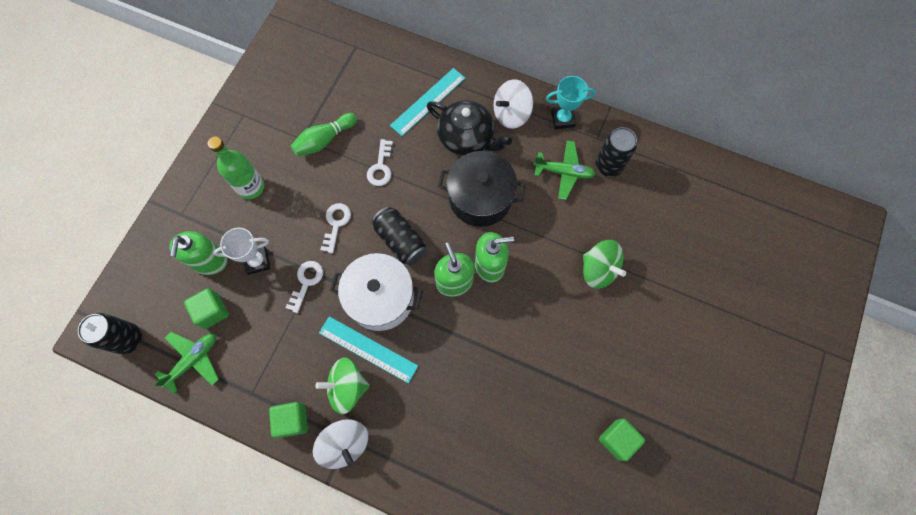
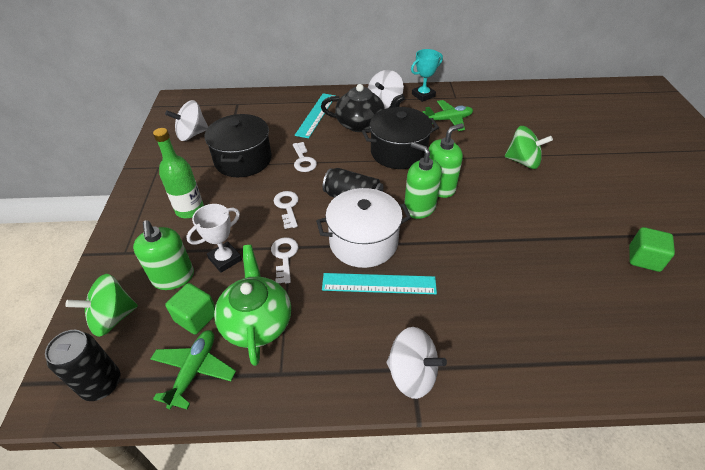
camera: 25 degrees left, 25 degrees down
(255, 339) = (257, 322): none -> green teapot
(291, 79) = (192, 134): none -> white spinning top
(292, 420) = (341, 378): green cube -> none
(324, 140) = (243, 160): green bowling pin -> black pot
(347, 387) = (380, 323): green spinning top -> green spinning top (113, 318)
(608, 165) = (476, 107): black can -> none

